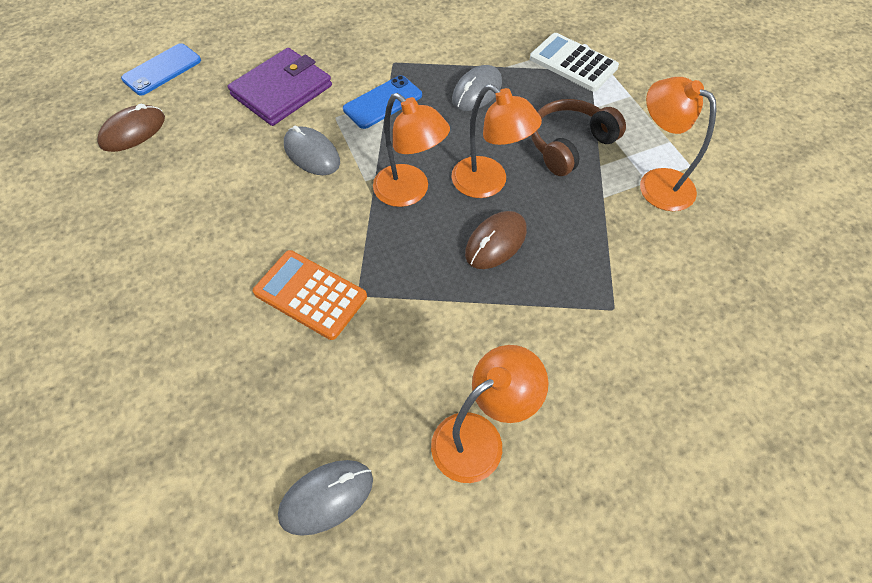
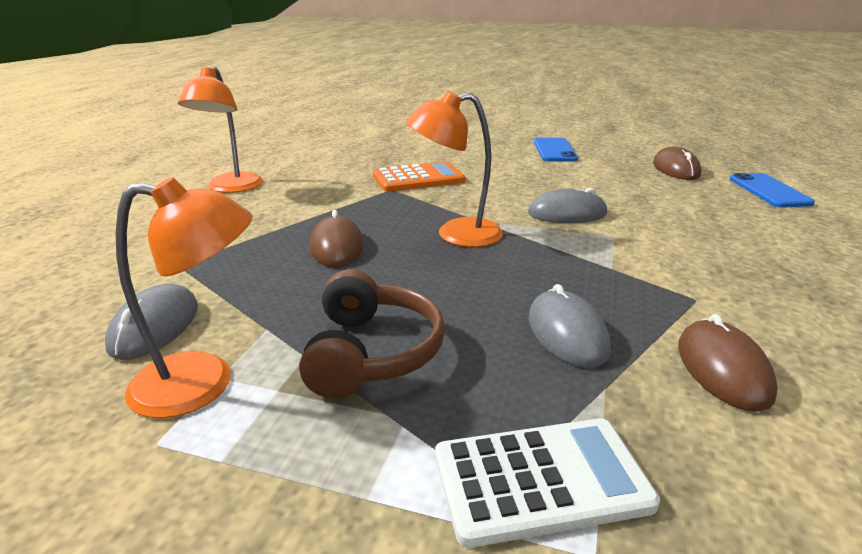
camera: 130 degrees right, 30 degrees down
(282, 90) = (686, 226): purple wallet -> none
(326, 497) = (293, 154): grey mouse -> grey mouse (155, 326)
(383, 102) = (612, 266): blue phone -> blue phone (554, 150)
(452, 41) = (723, 369): none -> brown mouse
(488, 184) = (404, 272): orange lamp -> none

